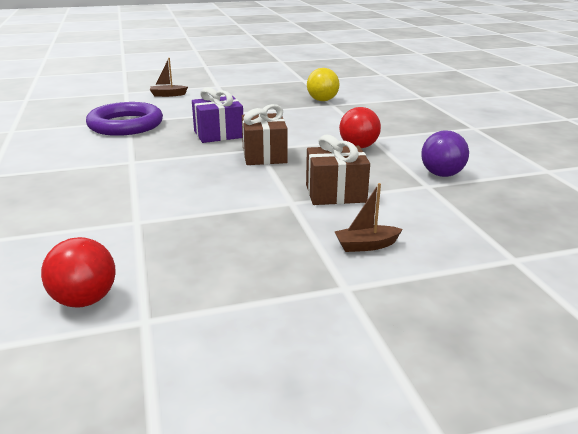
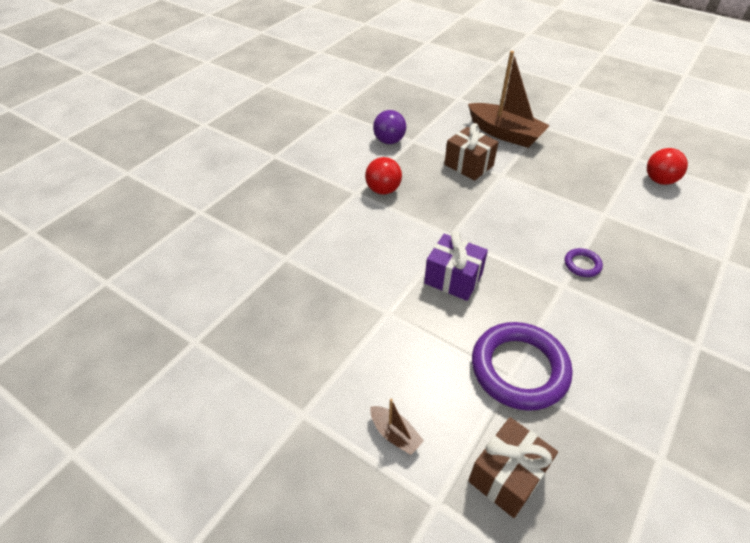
camera: 130 degrees left, 20 degrees up
(126, 177) = (582, 265): none -> purple ring
(264, 155) = (457, 224): brown gift -> brown gift (507, 476)
(322, 100) = (276, 272): yellow ball -> none
(366, 245) = (505, 134): brown boat -> brown boat, size x2.19

